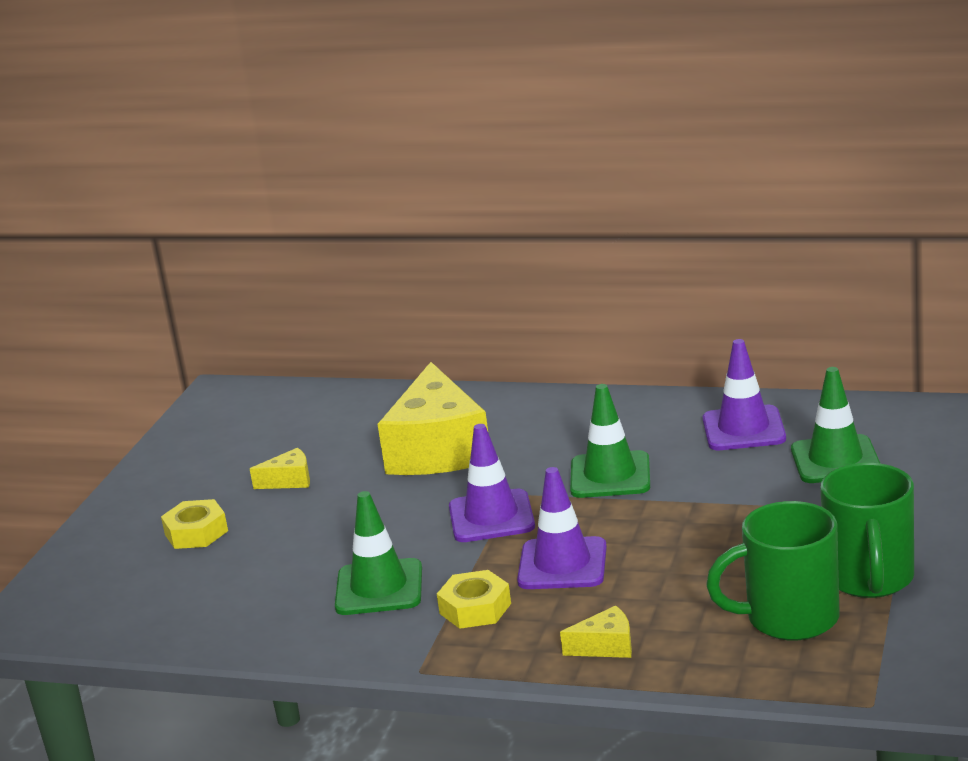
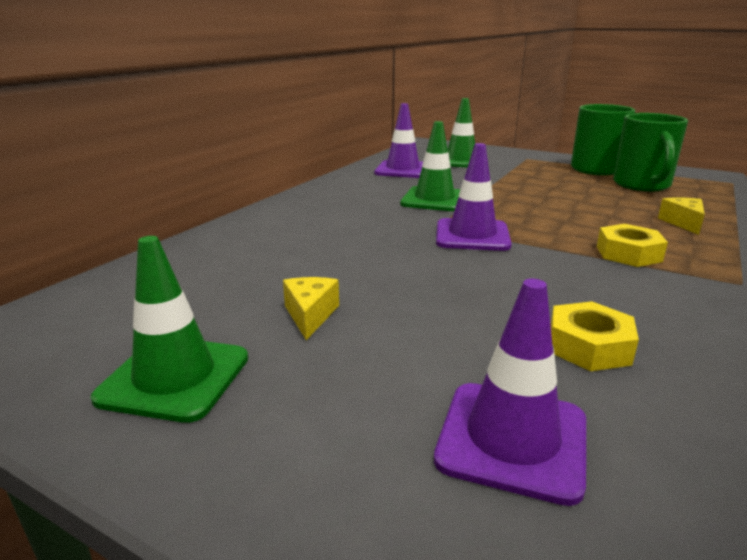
camera: 80 degrees left, 0 degrees up
(196, 533) = (396, 394): yellow nut -> yellow nut (588, 346)
(379, 588) = (586, 287): green traffic cone -> green traffic cone (174, 378)
(438, 450) = (327, 242): yellow cheese -> none
(562, 564) = (562, 223): purple traffic cone -> purple traffic cone (512, 439)

